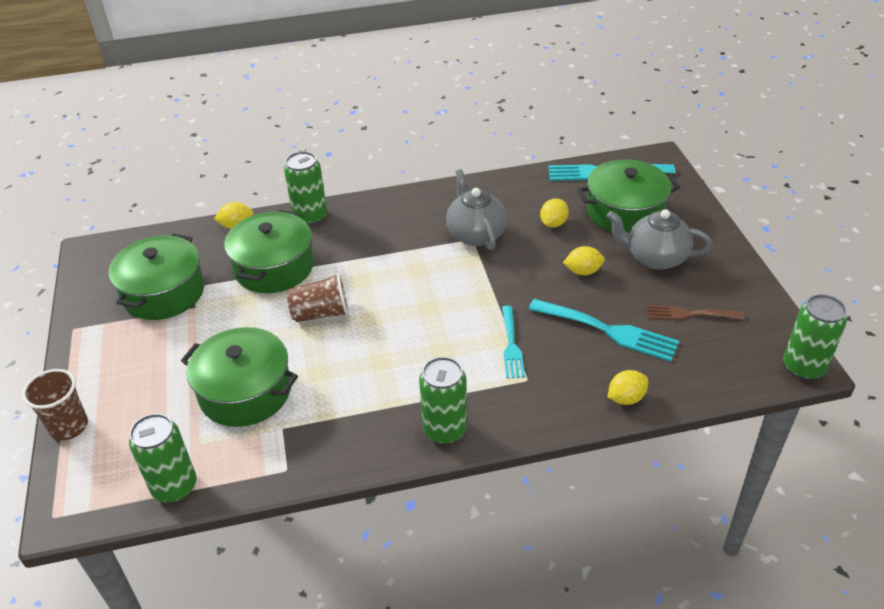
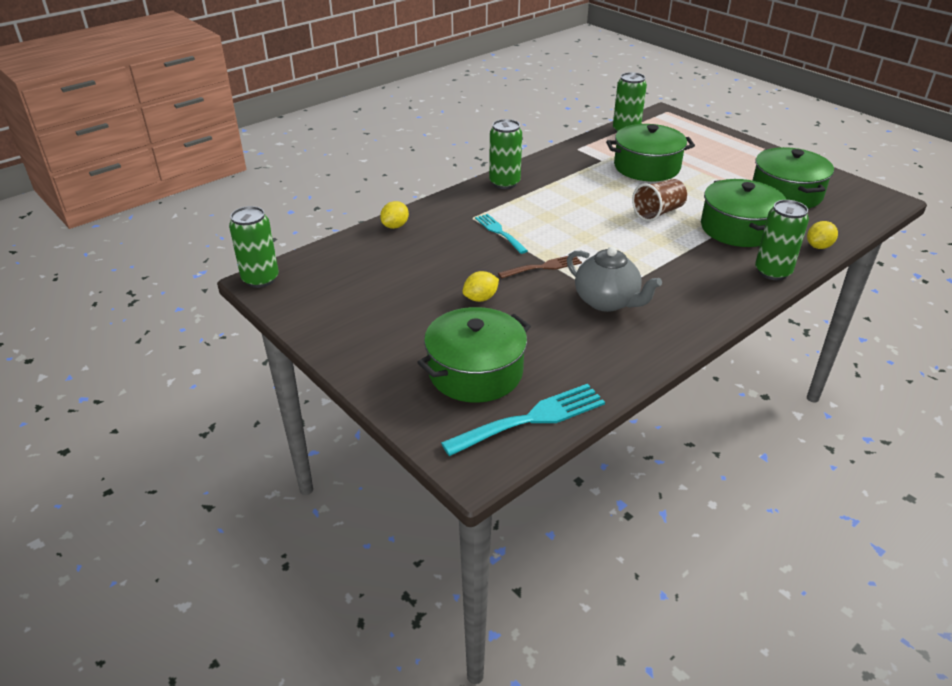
camera: 150 degrees right, 5 degrees down
(69, 427) = (718, 133): brown cup -> none
(553, 223) = (542, 335): yellow lemon -> none
(608, 331) = (430, 261): turquoise fork -> none
(655, 258) = (419, 331): grey teapot -> none
(689, 314) = (367, 291): brown fork -> brown fork (543, 267)

